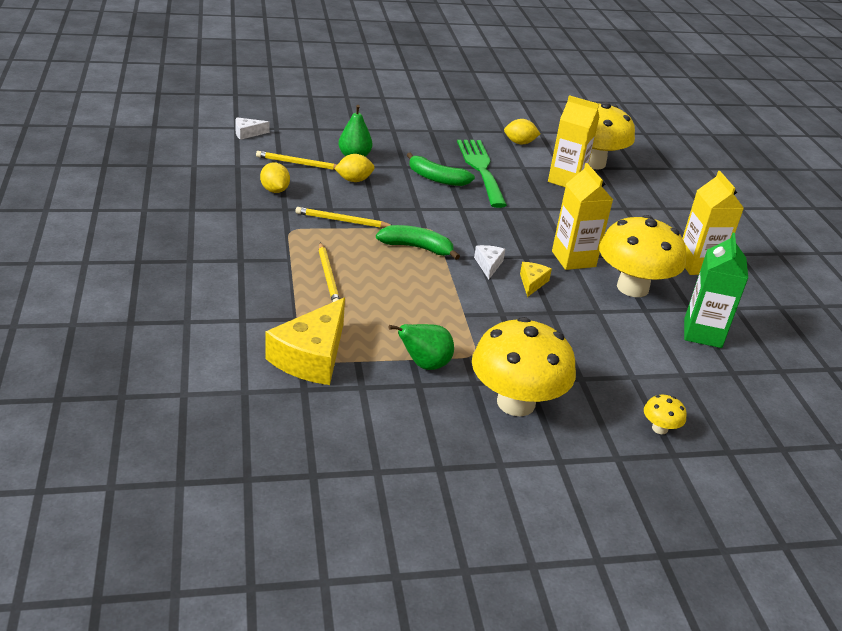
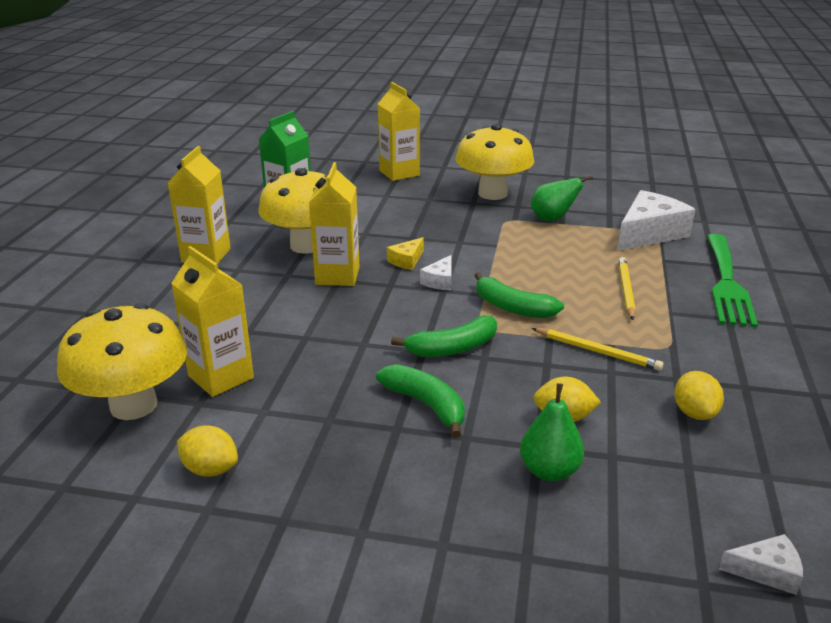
camera: 155 degrees left, 5 degrees down
(299, 164) = (655, 466): yellow pencil -> none
(312, 356) = (649, 233): yellow cheese -> white cheese
(442, 212) = (452, 348): none -> green banana
(481, 169) = (339, 415): green fork -> green fork (727, 283)
(659, 428) = (399, 173): yellow mushroom -> yellow carton

